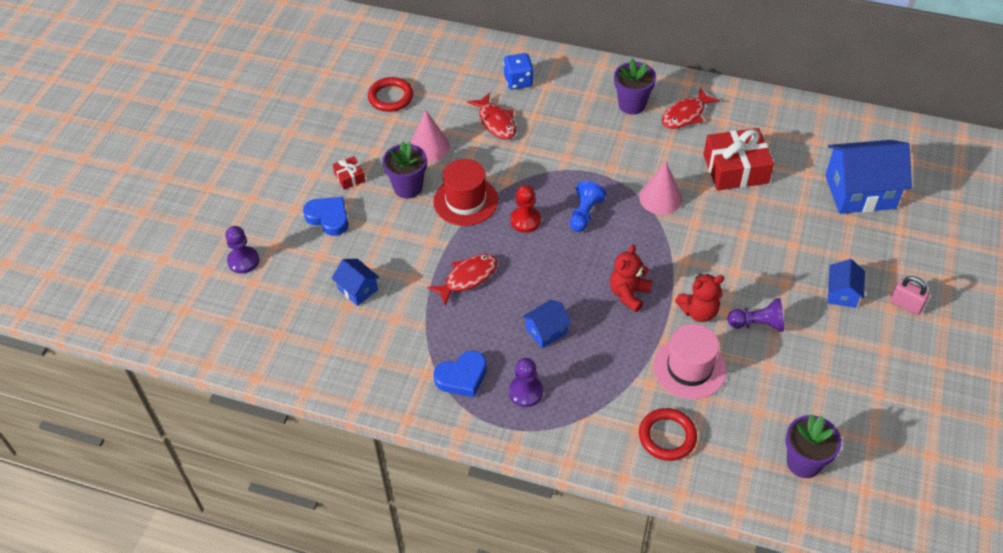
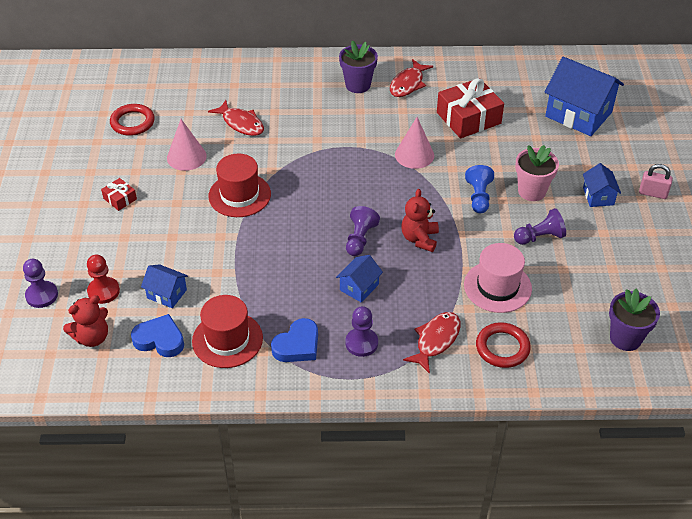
camera: 20 degrees left, 5 degrees down
(328, 218) = (113, 238): blue heart -> blue heart (160, 339)
(397, 352) = (227, 339): none -> red hat
(408, 187) = (180, 195): purple flower pot -> none
(468, 278) = (268, 259): red fish -> red fish (436, 340)
(518, 81) = (248, 86): blue dice -> none
(525, 220) = (302, 199): red pawn -> red pawn (103, 291)
(567, 279) = (360, 239): none -> purple pawn
(584, 214) = (353, 182): blue pawn -> blue pawn (478, 197)
(698, 311) = (486, 239): red teddy bear -> red teddy bear (92, 337)
(770, 269) = (531, 191): none -> pink flower pot
(860, 192) = (578, 114): blue house -> blue house turned 60 degrees clockwise

